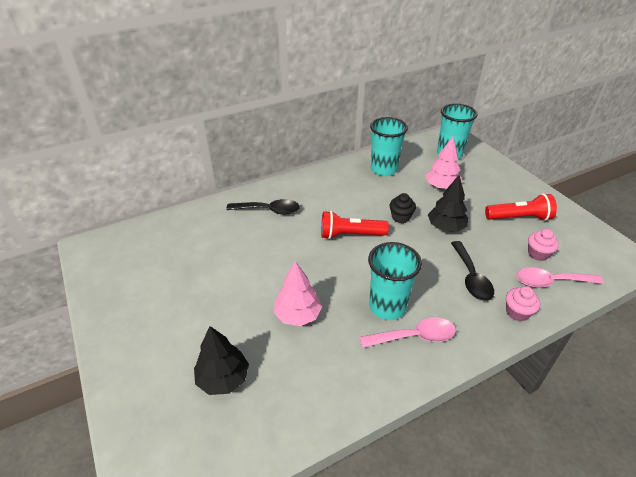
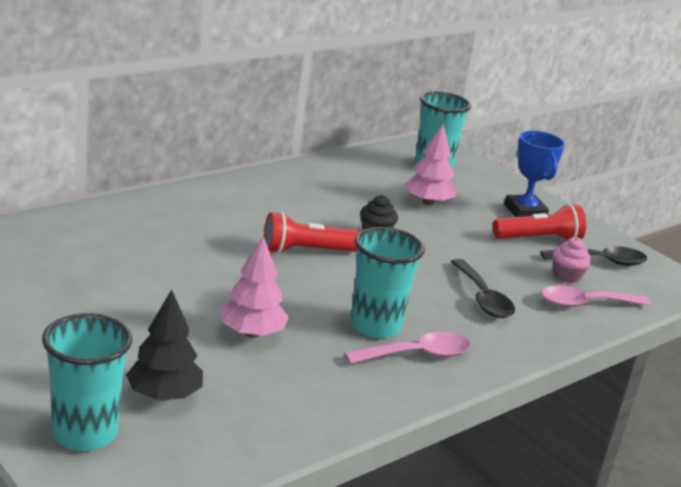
camera: 15 degrees left, 15 degrees down
(269, 210) = (177, 221): black spoon -> black spoon (600, 261)
(384, 169) = (340, 180): turquoise cup -> turquoise cup (84, 433)
(446, 227) = (441, 246): black tree -> none
(511, 192) = (525, 212): none -> blue trophy
(517, 312) = (546, 332): pink cupcake -> none

